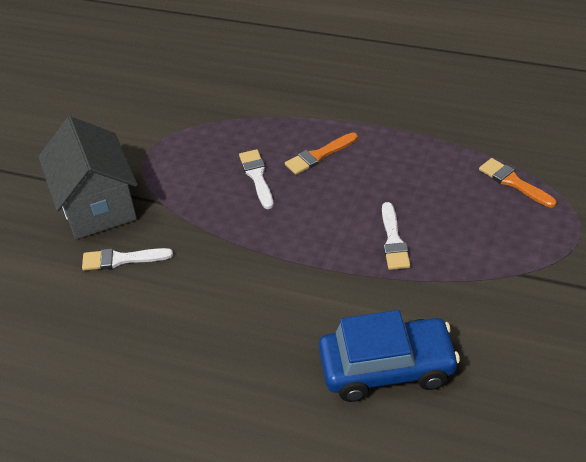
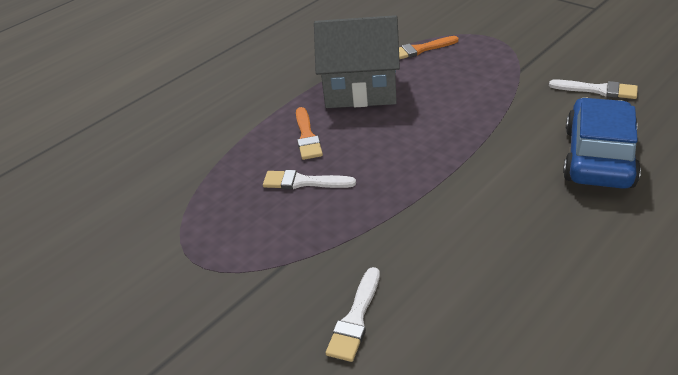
camera: 65 degrees left, 5 degrees down
(97, 205) = (245, 325): grey house -> grey house (361, 90)
(393, 240) = (448, 120): white brush -> white brush (598, 90)

